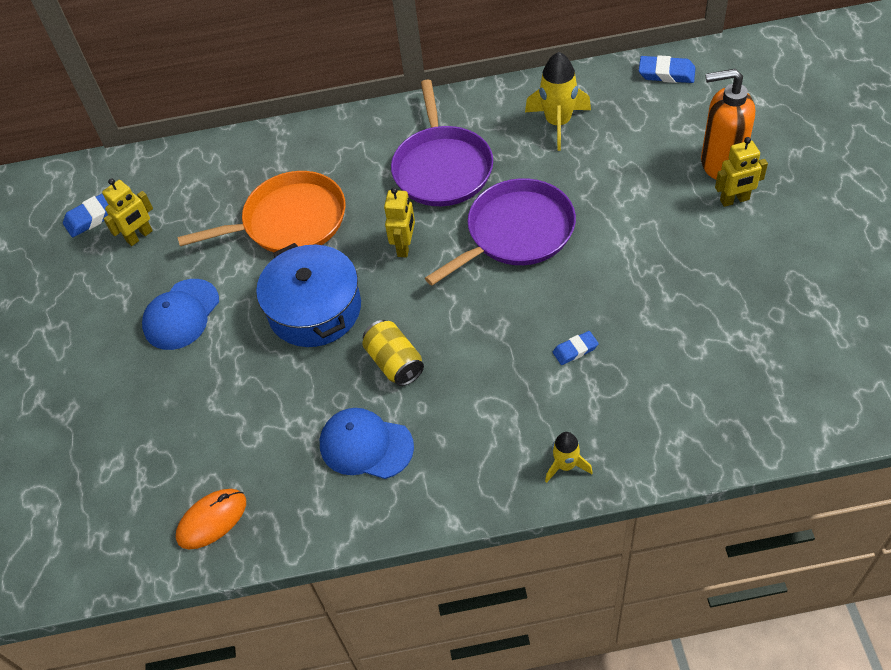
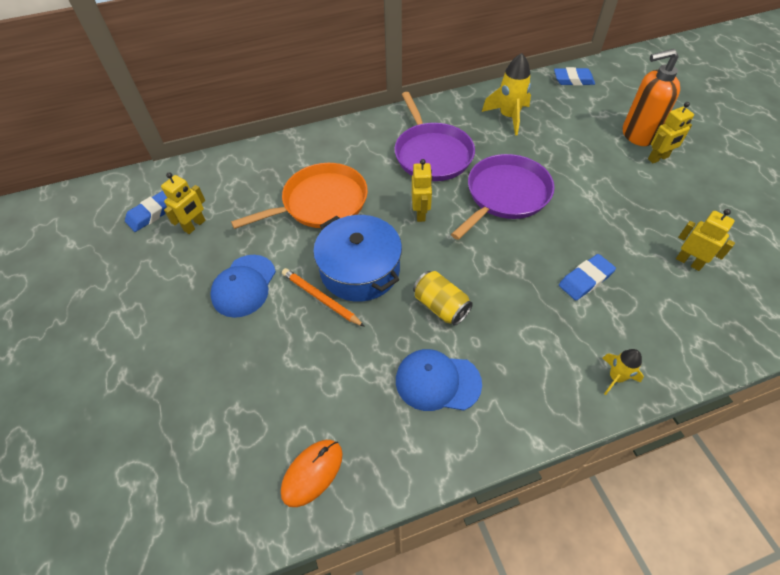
camera: 15 degrees left, 0 degrees up
(262, 338) = (321, 298): none -> orange pencil
(575, 350) = (585, 280): blue eraser -> blue eraser, size x1.55
(712, 342) = (689, 262): none -> yellow robot

